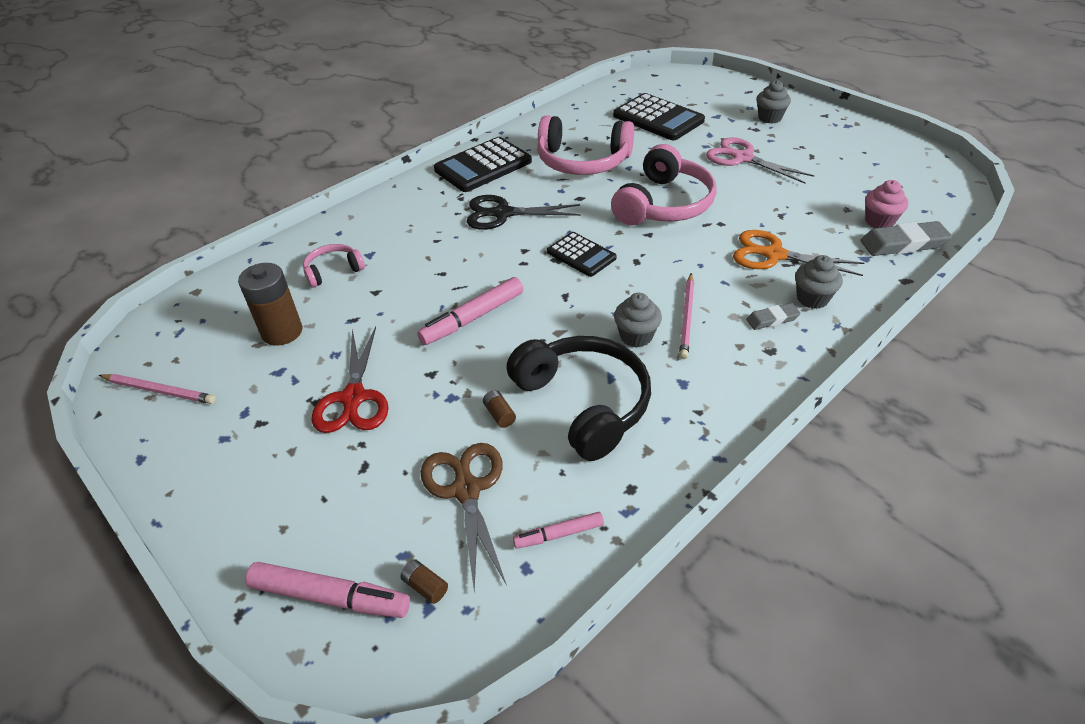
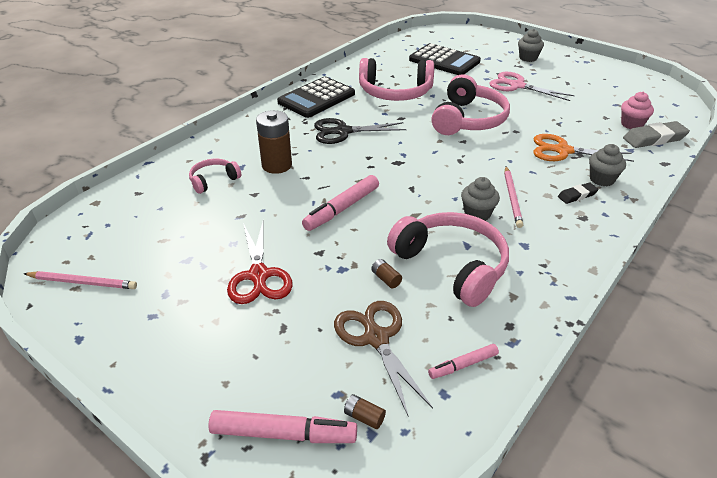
camera: 10 degrees left, 5 degrees down
(282, 332) = (182, 229): brown battery -> brown battery (277, 165)
(581, 255) = (415, 158): black calculator -> none
(584, 403) = (452, 265): black headphones -> pink headphones
(772, 319) = (577, 195): grey eraser -> black eraser

